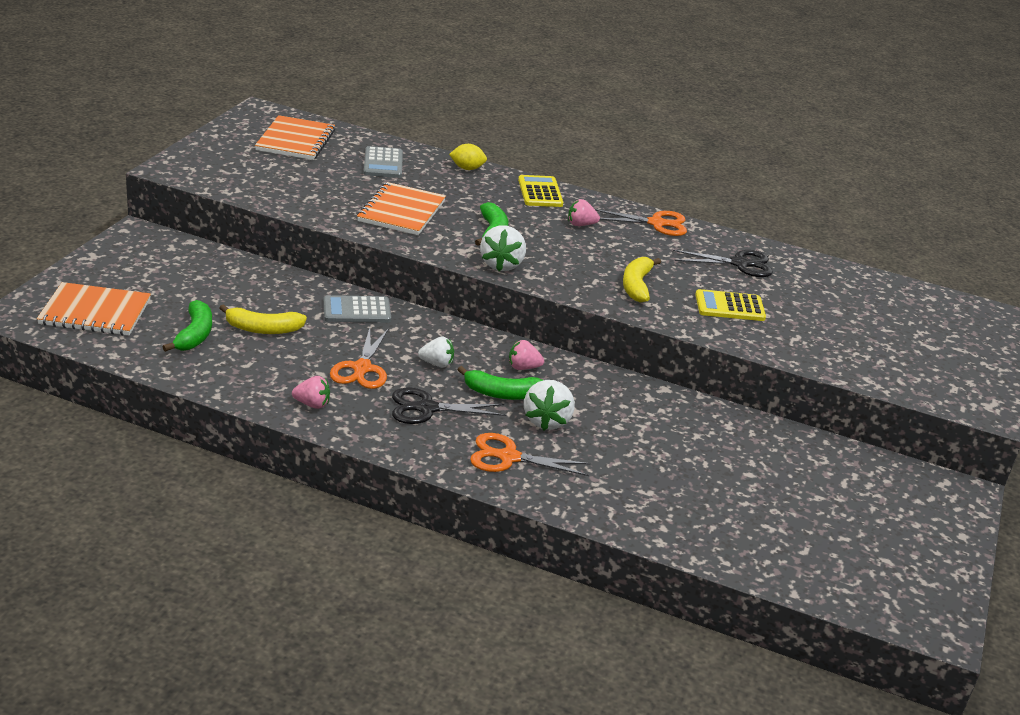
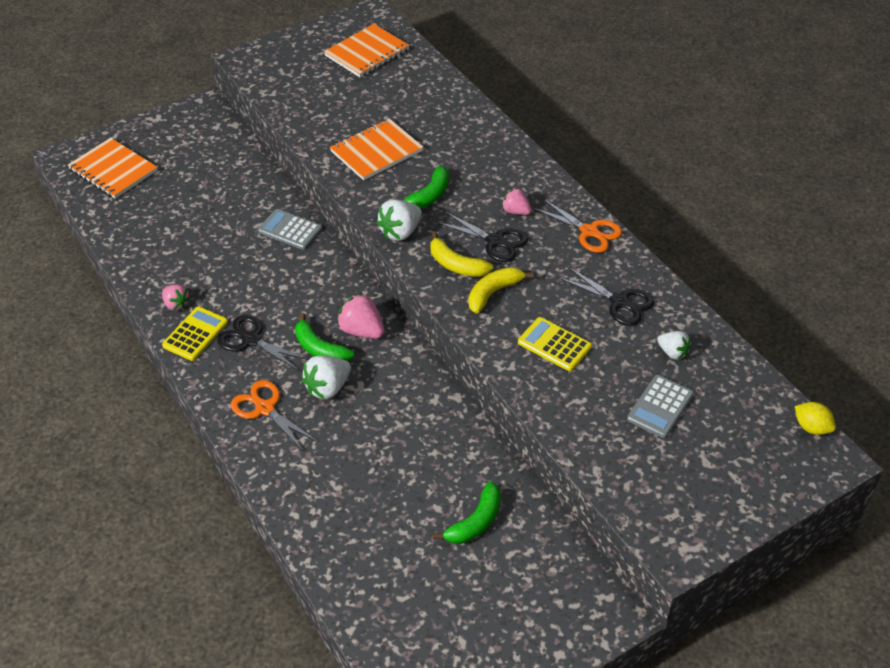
camera: 40 degrees right, 15 degrees up
(194, 334) = (157, 213): green banana -> green banana (475, 522)
(263, 329) = (207, 224): yellow banana -> yellow banana (456, 265)
(362, 368) = (241, 285): orange scissors -> none
(383, 163) = (414, 96): grey calculator -> grey calculator (660, 407)
(437, 364) = (299, 302): white strawberry -> white strawberry (672, 352)
(467, 168) = (480, 120): yellow lemon -> yellow lemon (811, 427)
(523, 367) = (362, 331): pink strawberry -> pink strawberry, size x1.56
(540, 192) = (517, 165): yellow calculator -> yellow calculator (195, 334)
(591, 250) = (495, 241): none -> black scissors

